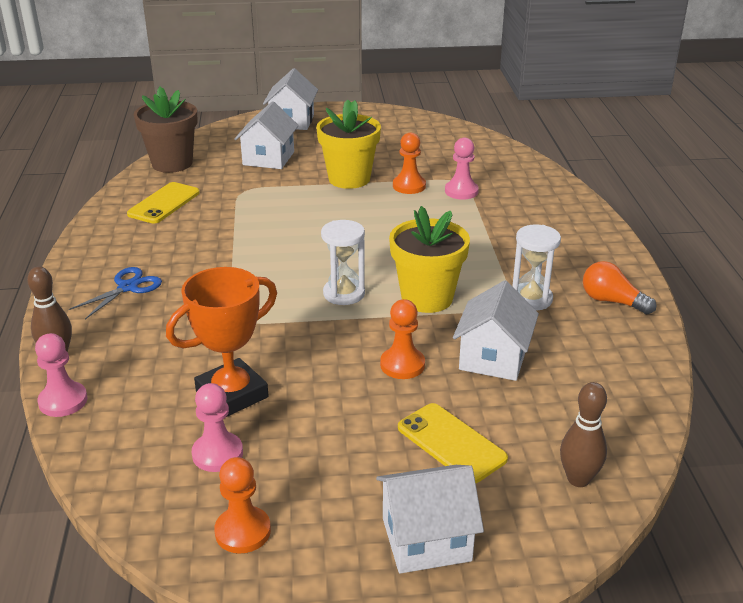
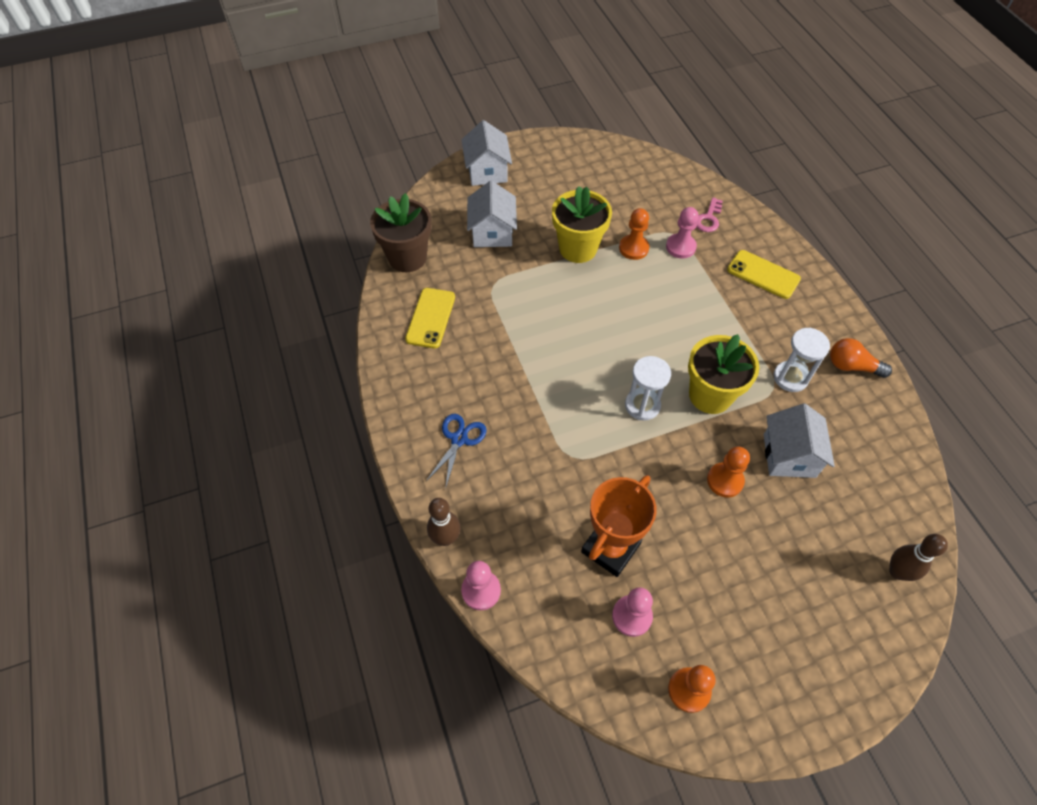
camera: 15 degrees left, 25 degrees up
(426, 539) = (818, 661): white house -> none
(451, 443) = (796, 558): yellow phone -> yellow phone (763, 274)
(505, 177) = (708, 218): none -> pink key

